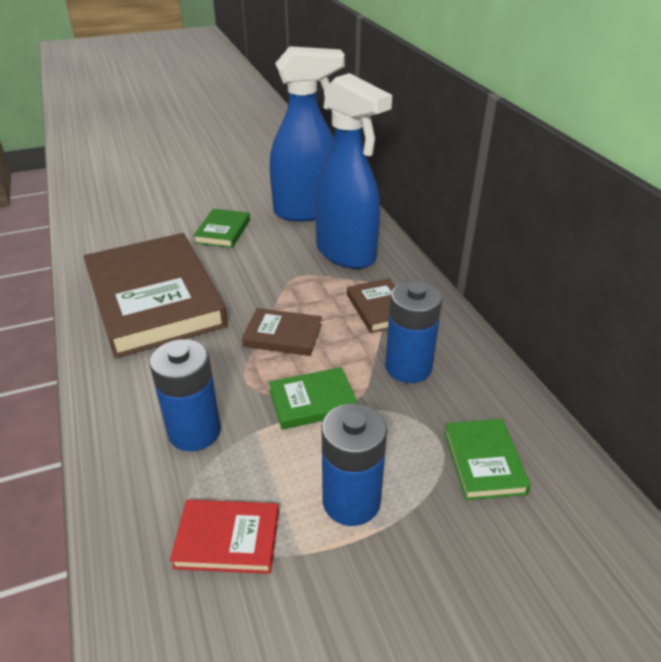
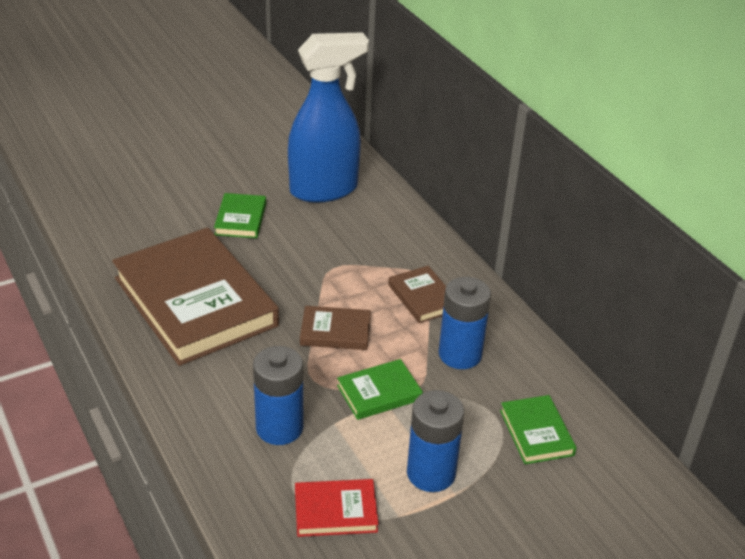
camera: 10 degrees left, 0 degrees up
(346, 254) = (378, 239): blue spray bottle -> none

